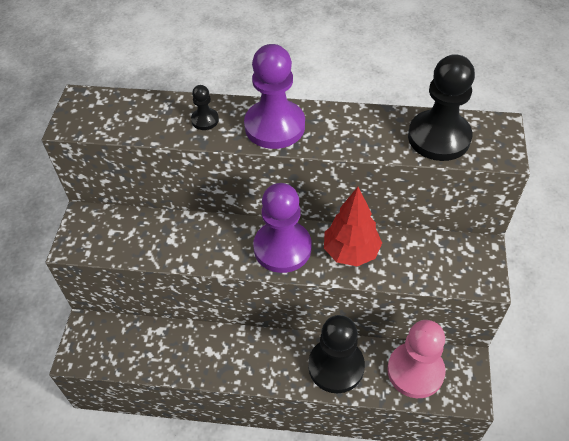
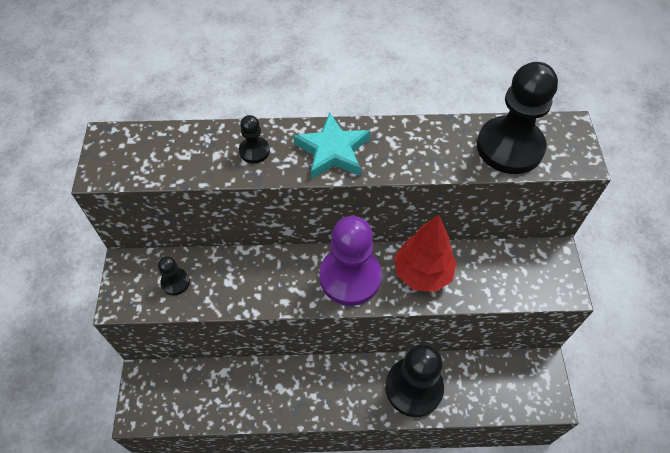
camera: 10 degrees left, 5 degrees up
(123, 235) = (175, 282): none -> black pawn
(274, 126) = (333, 151): purple pawn -> turquoise star
(415, 371) = (494, 382): pink pawn -> none

